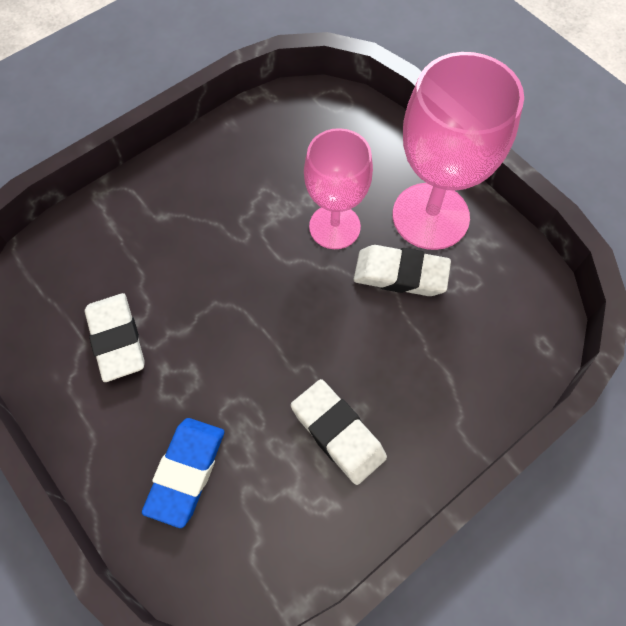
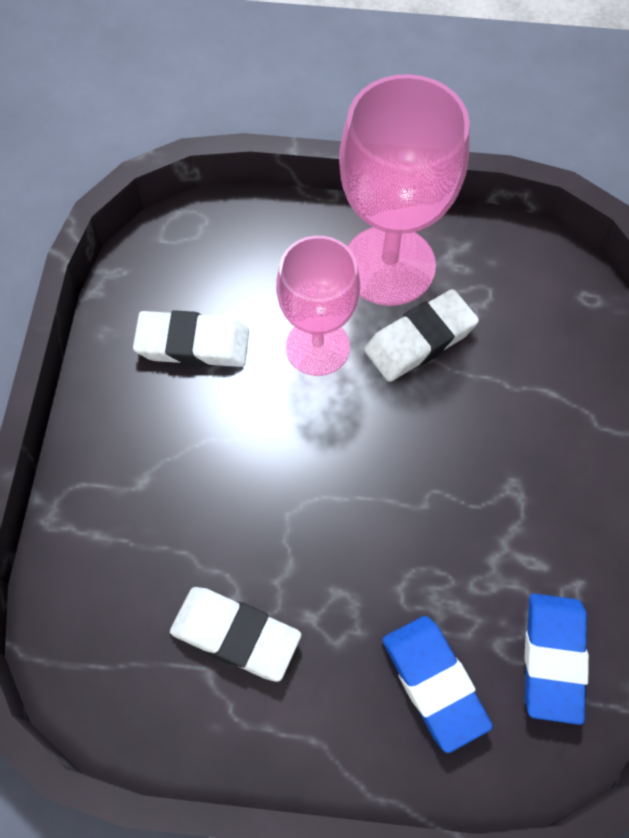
camera: 45 degrees left, 0 degrees up
(268, 530) = (552, 658): none -> blue eraser
(338, 433) = (517, 523): white eraser -> white eraser (193, 344)

